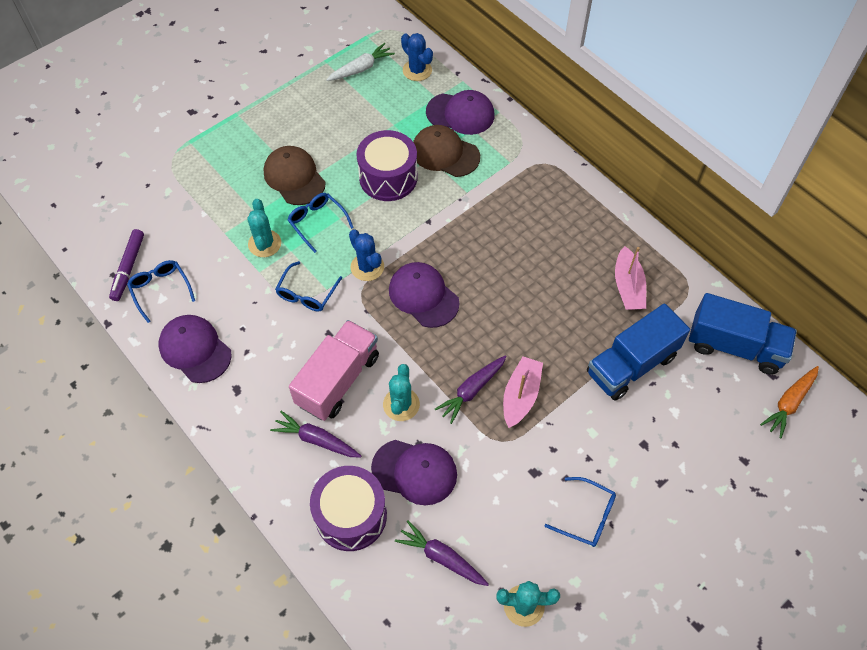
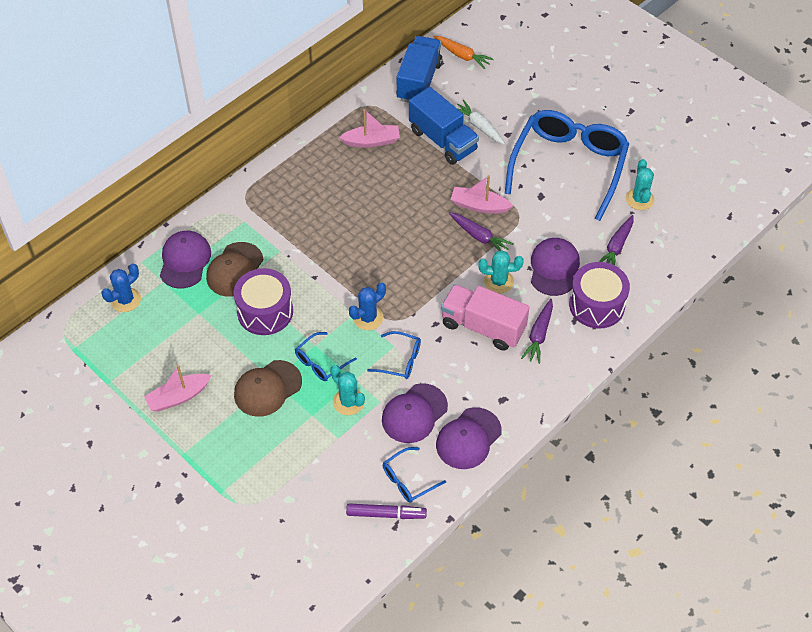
camera: 95 degrees left, 5 degrees down
(264, 244) = (348, 402): turquoise cactus -> turquoise cactus turned 60 degrees clockwise
(298, 110) = (178, 397): none -> pink boat
(361, 68) = (121, 348): white carrot -> white carrot (479, 126)
(423, 296) = (394, 274): purple cap -> purple cap (414, 413)
(587, 516) = (568, 166): blue glasses -> blue glasses, size x2.37

